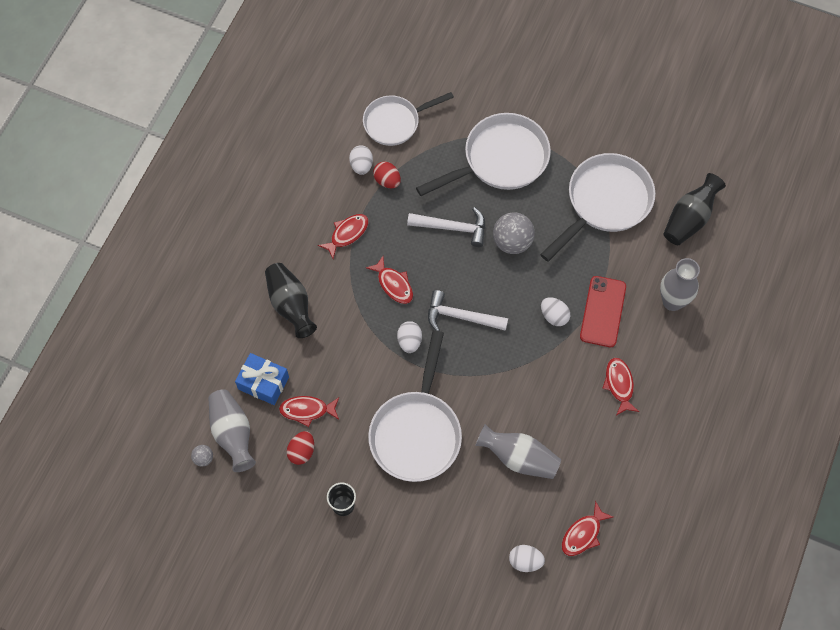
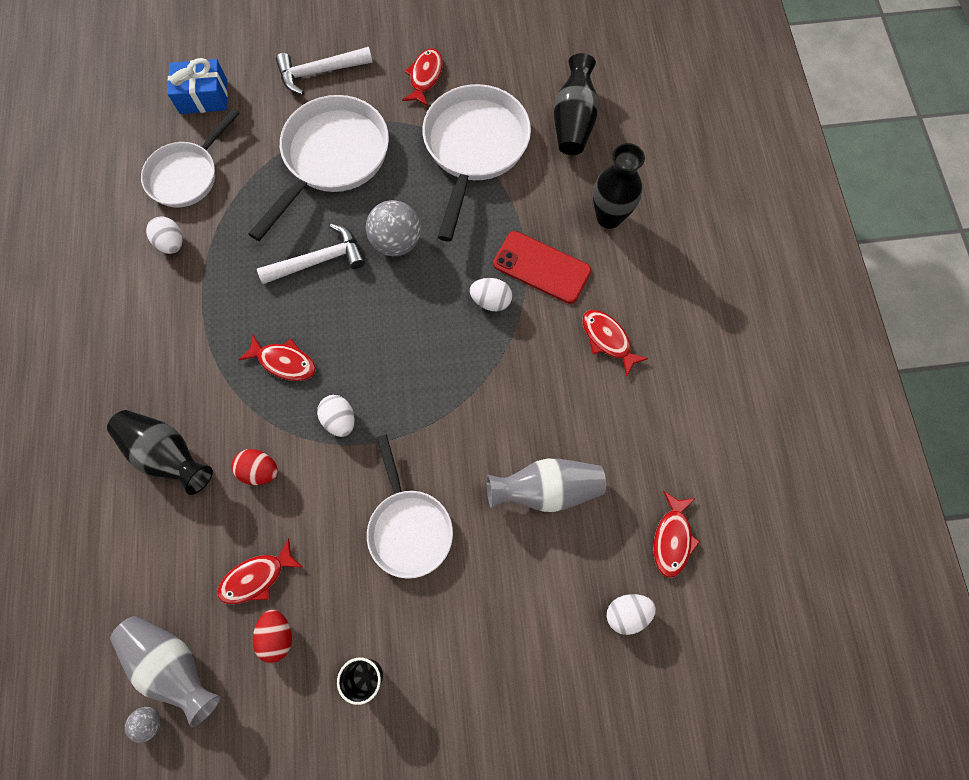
camera: 30 degrees left, 5 degrees up
(263, 383) = (182, 573): blue gift -> blue gift (203, 96)
(347, 234) = (195, 331): red fish -> red fish (425, 77)
(387, 181) = (212, 245): red egg -> red egg (260, 470)
(416, 432) = (409, 527): white pan -> white pan, size x0.67
(460, 317) = (385, 358): white hammer -> white hammer (319, 72)
(603, 311) = (541, 267): red phone -> red phone turned 45 degrees counterclockwise
(672, 301) = (609, 217): grey vase -> black vase

